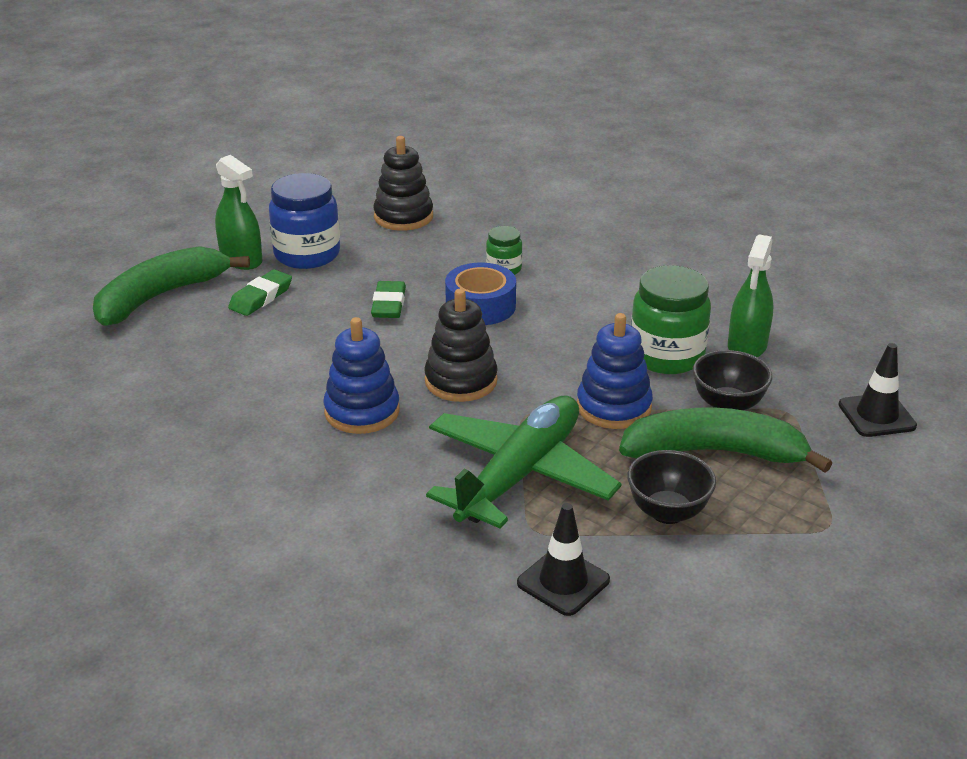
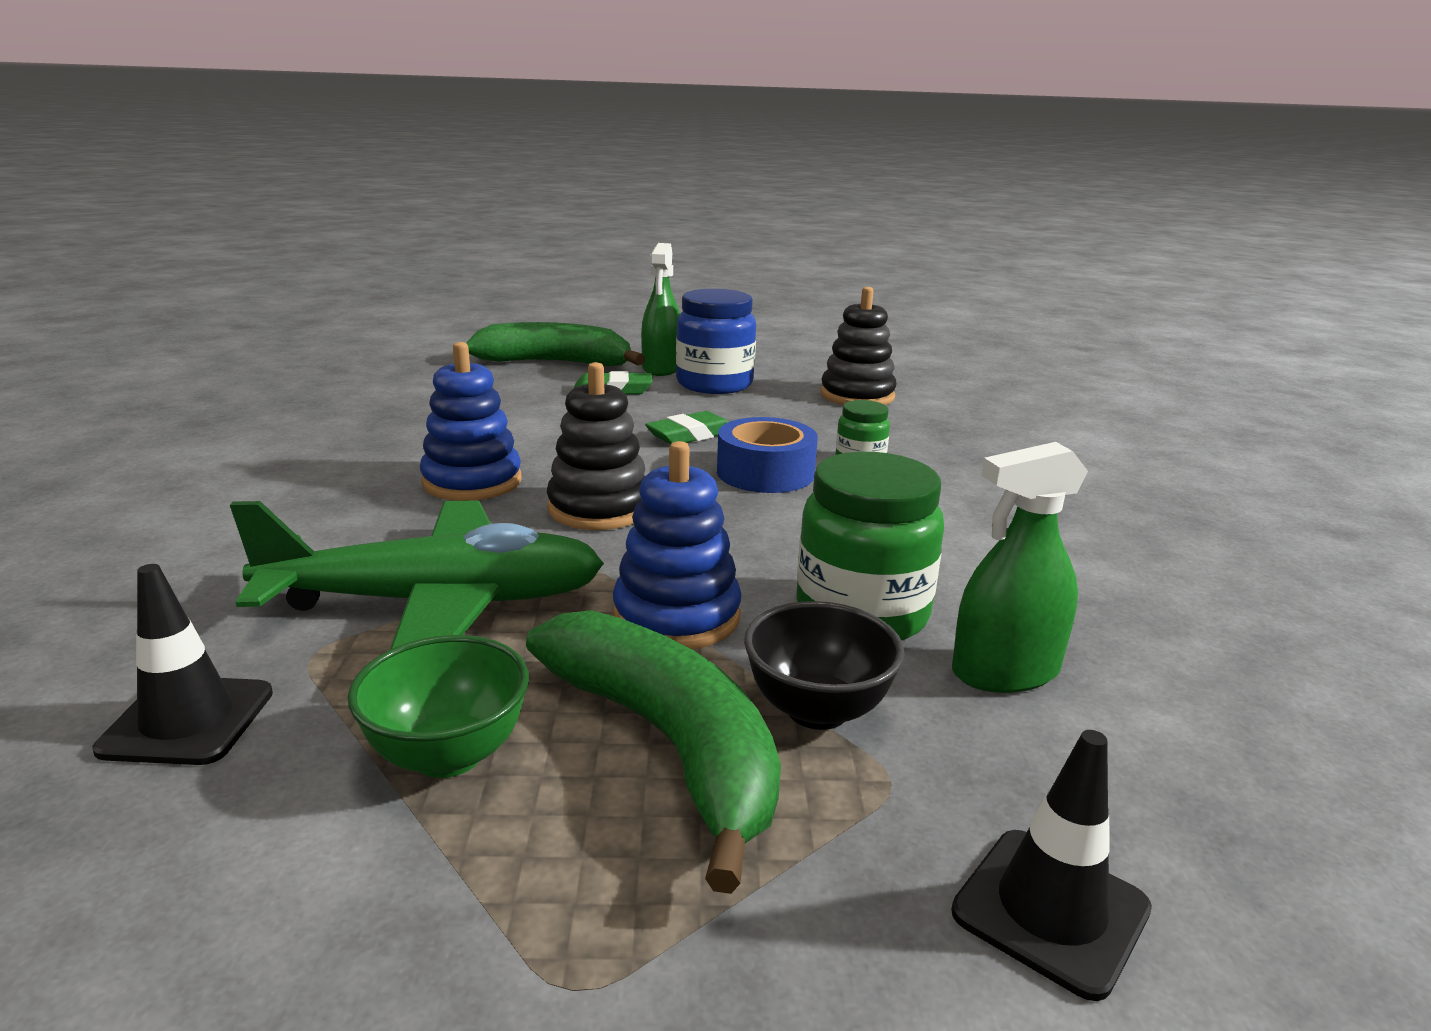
camera: 50 degrees right, 10 degrees down
(667, 512) = (448, 755): black bowl -> green bowl

